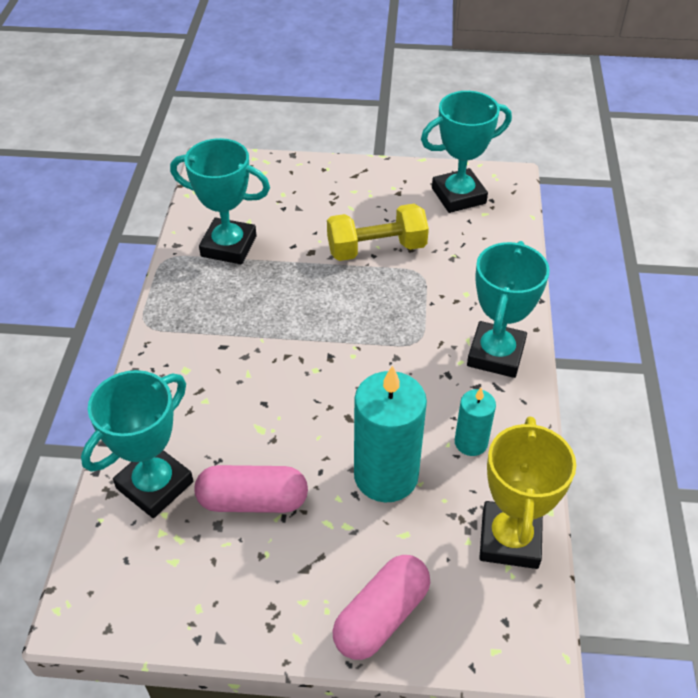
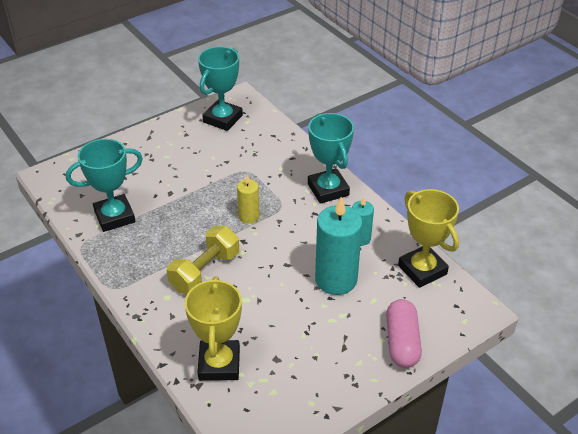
camera: 40 degrees left, 5 degrees down
(155, 485) = (219, 364): turquoise trophy -> yellow trophy
(253, 501) = (282, 335): pink capsule -> none
(366, 331) = (249, 216): none -> yellow candle
(376, 249) = (207, 171): yellow dumbbell -> yellow dumbbell (205, 272)

